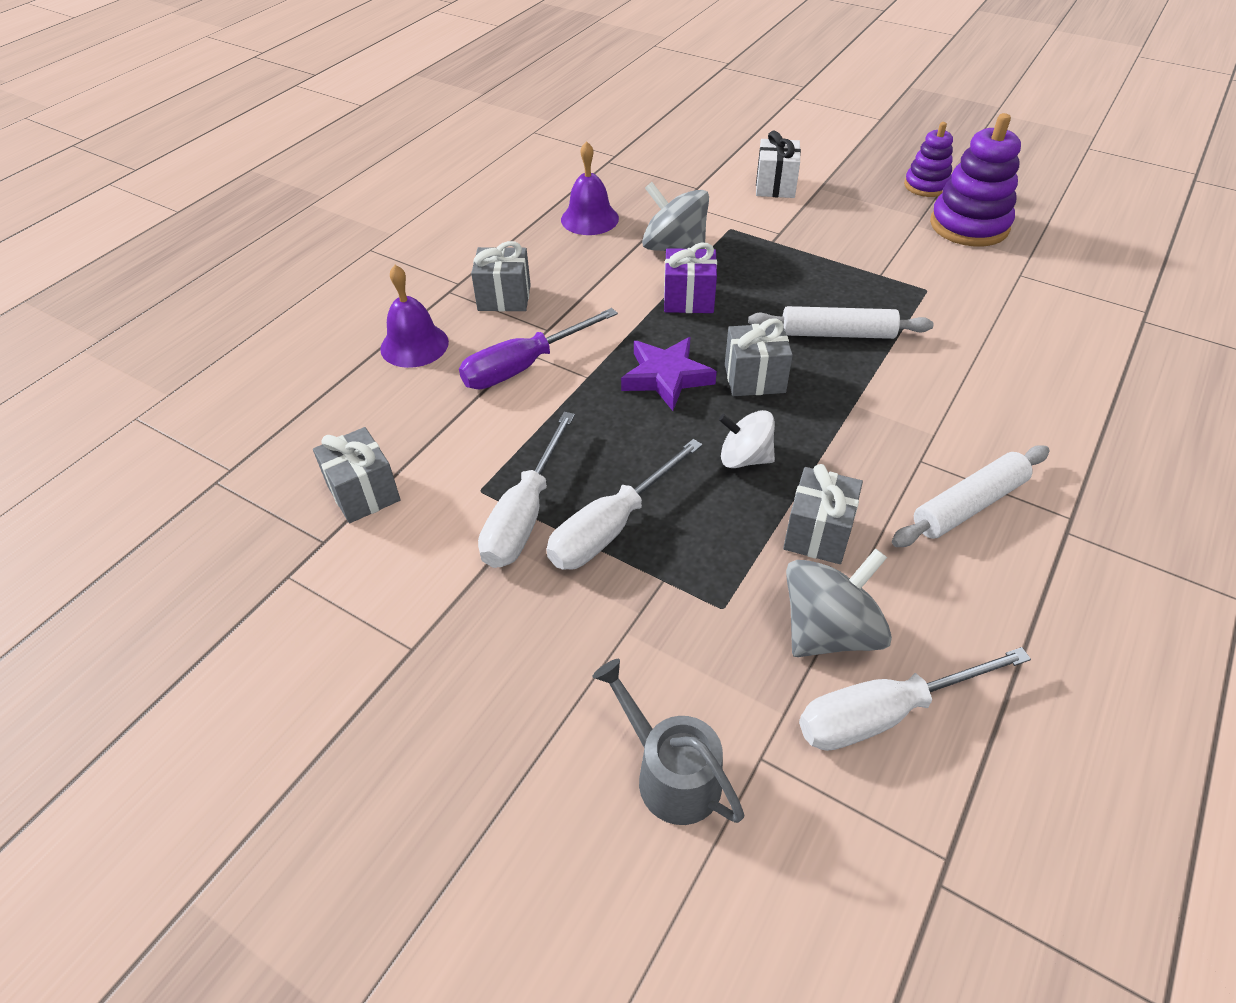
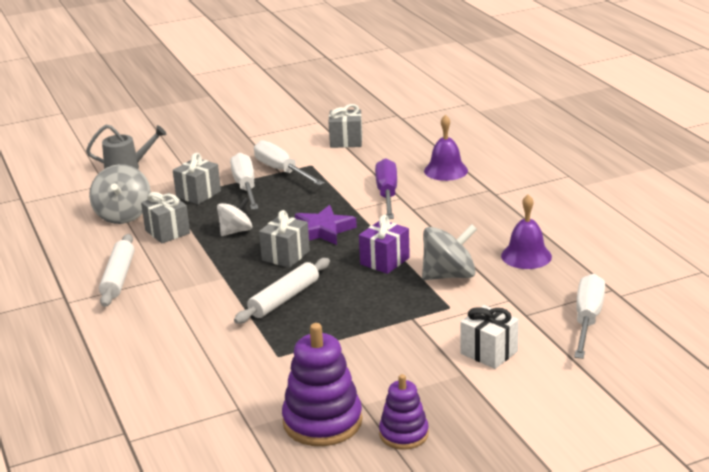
camera: 125 degrees right, 20 degrees down
(504, 298) = (461, 204): grey gift -> grey gift (198, 194)
(884, 713) = (78, 212): white screwdriver -> white screwdriver (587, 319)

